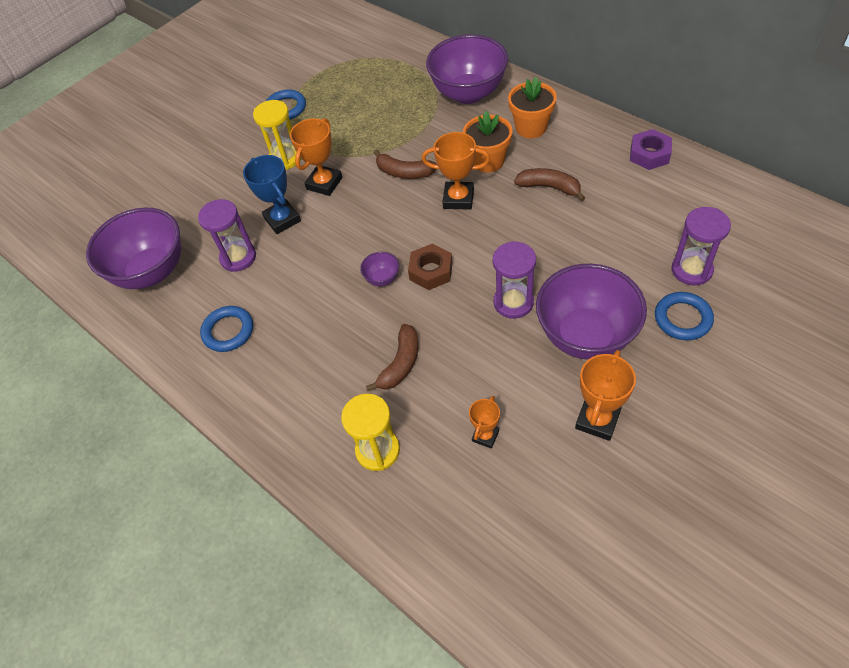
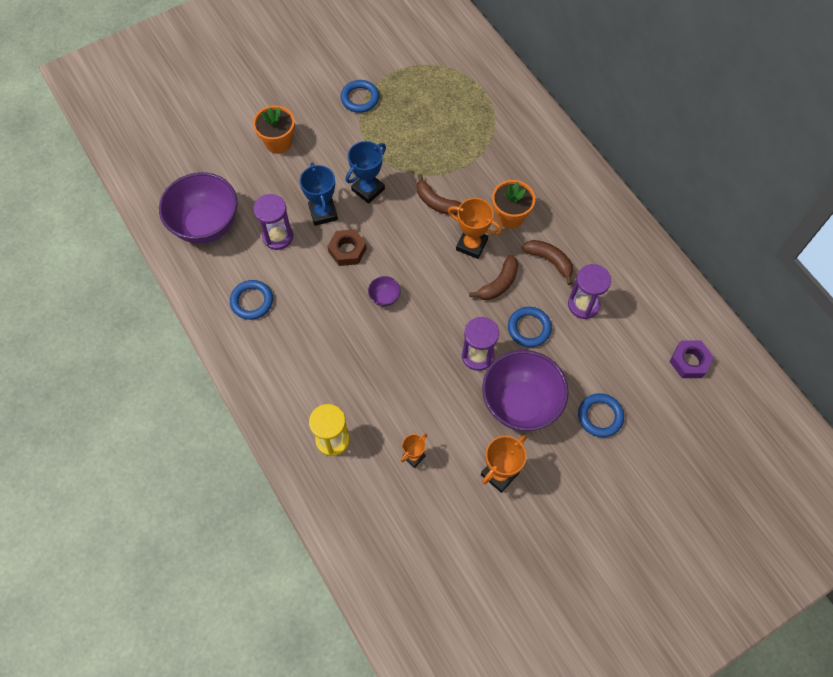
camera: 10 degrees right, 10 degrees up
(286, 158) = (344, 152): yellow hourglass -> none
(324, 183) = (368, 189): orange trophy -> blue trophy
(401, 364) = (373, 376): brown banana -> brown banana (499, 283)
(431, 271) = (425, 305): brown nut -> brown nut (347, 250)
(468, 93) = (521, 140): purple bowl -> none
(531, 127) = (559, 195): orange flower pot -> orange flower pot (278, 142)
(558, 257) = (529, 328): none -> blue ring
(649, 154) = (645, 259): purple nut -> purple nut (689, 361)
(691, 270) = (627, 377): purple hourglass -> purple hourglass (583, 305)

